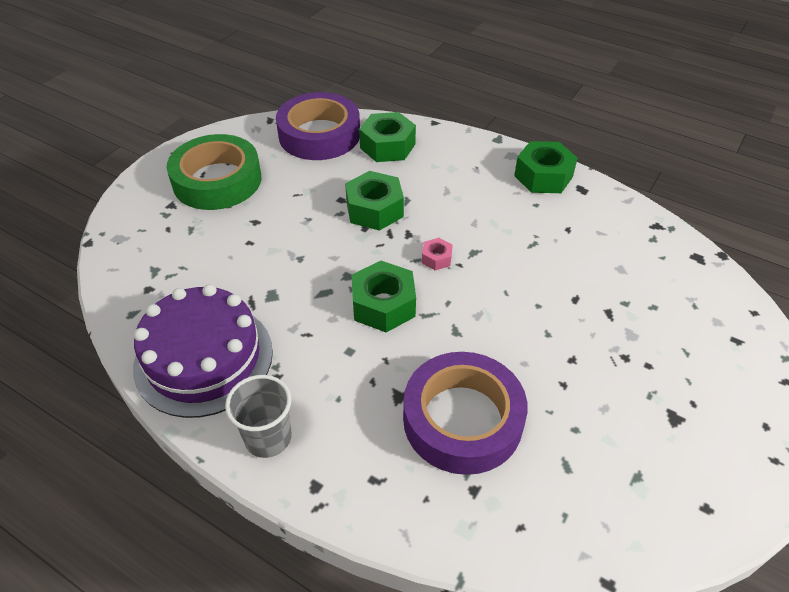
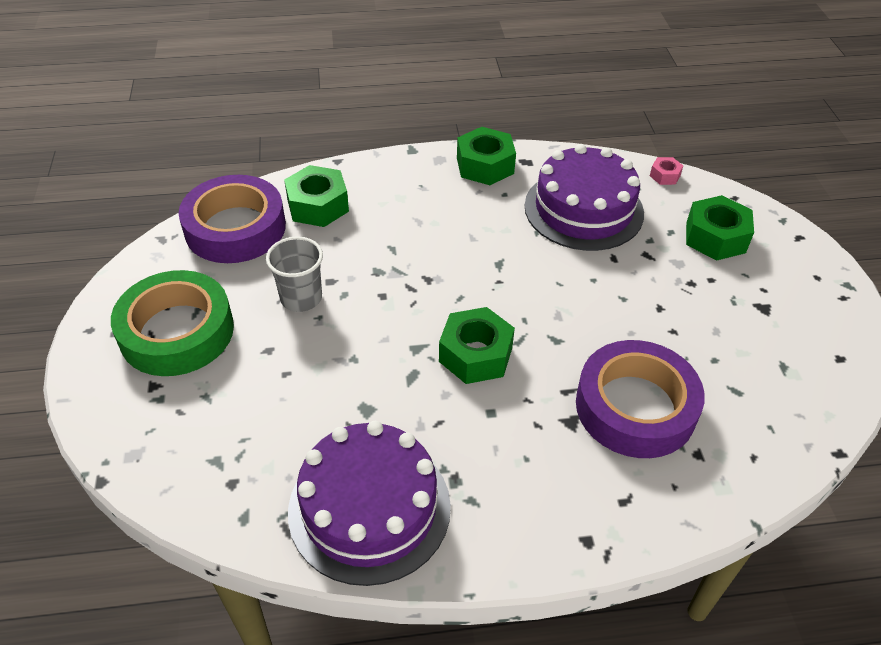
camera: 40 degrees left, 0 degrees up
(268, 438) = (507, 532): grey cup -> grey cup (301, 298)
(374, 209) = (373, 273): green nut -> green nut (715, 237)
(436, 258) = (475, 287): pink nut -> pink nut (665, 175)
(591, 248) = (583, 209): none -> purple cake

